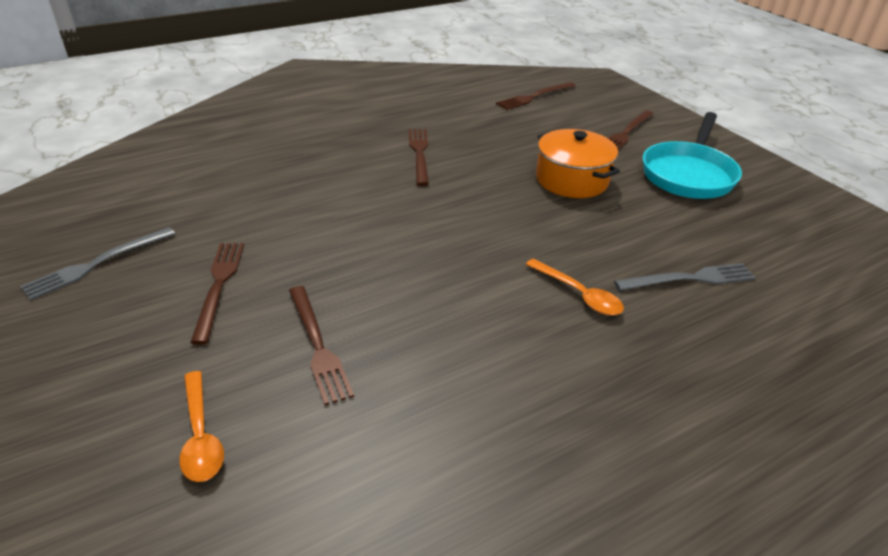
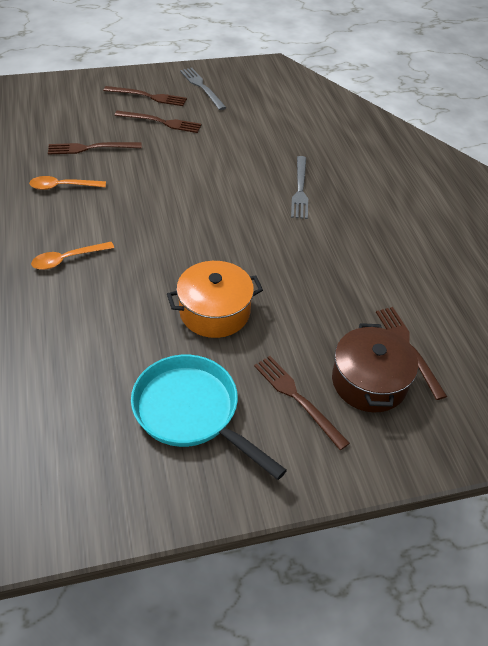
camera: 105 degrees right, 10 degrees up
(200, 436) = (56, 112): orange spoon -> orange spoon (62, 186)
(419, 154) = (292, 227): brown fork -> brown fork (148, 96)
(581, 109) = (369, 382): none -> brown pot
(689, 279) = (46, 327): grey fork -> grey fork (300, 189)

